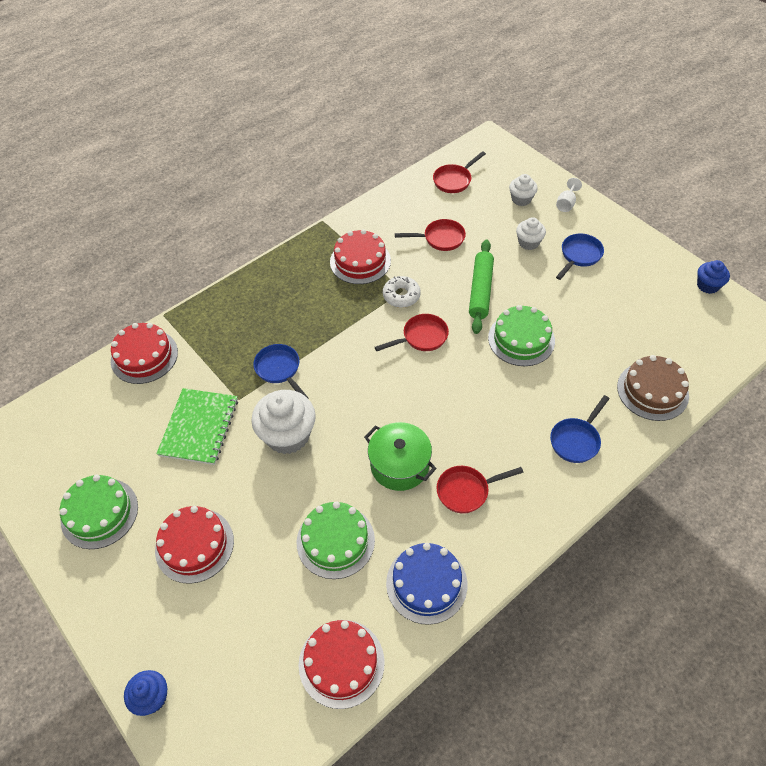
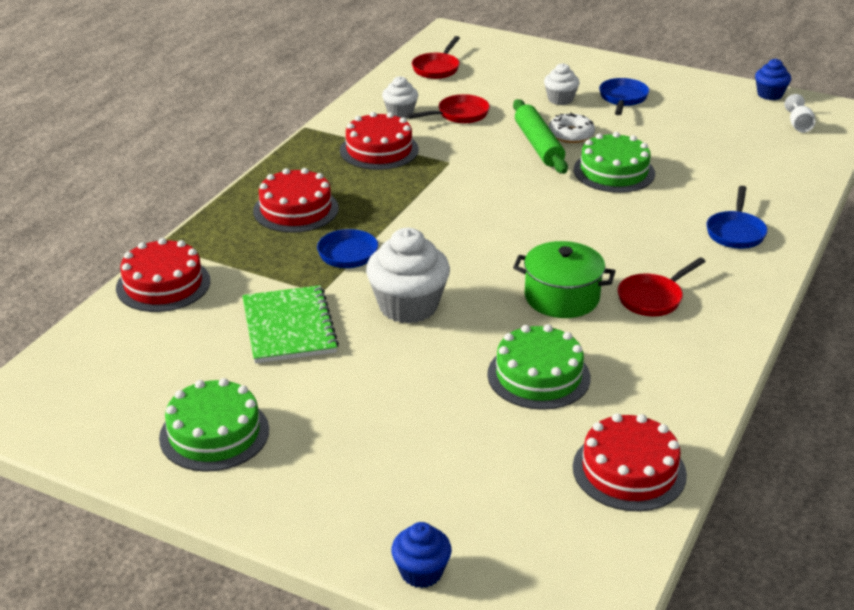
camera: 25 degrees left, 20 degrees down
(194, 545) = (366, 426): red cake -> red cake (296, 209)
(401, 295) = (451, 167): white donut -> white donut (571, 134)
(421, 337) = (502, 193): red pan -> none
(426, 583) = (670, 380): blue cake -> none
(521, 199) = (524, 69): white cupcake -> white cupcake (400, 113)
(566, 204) = (576, 64): white goblet -> white goblet (798, 125)
(652, 391) = (781, 179): brown cake -> none

